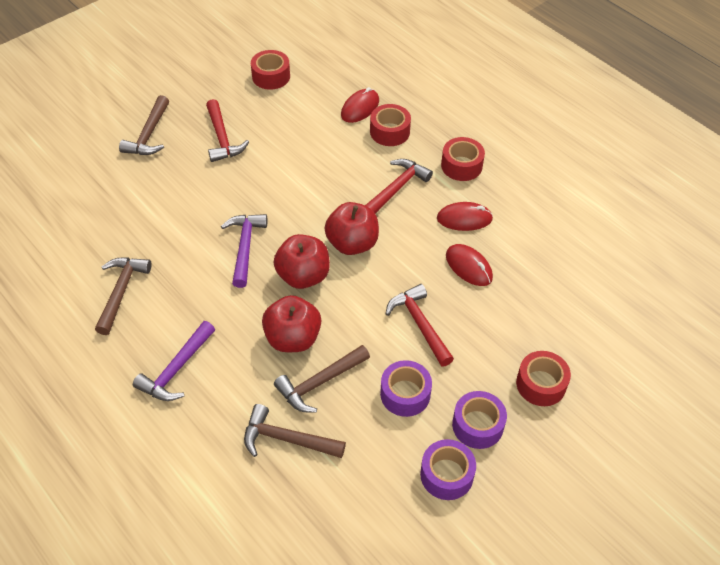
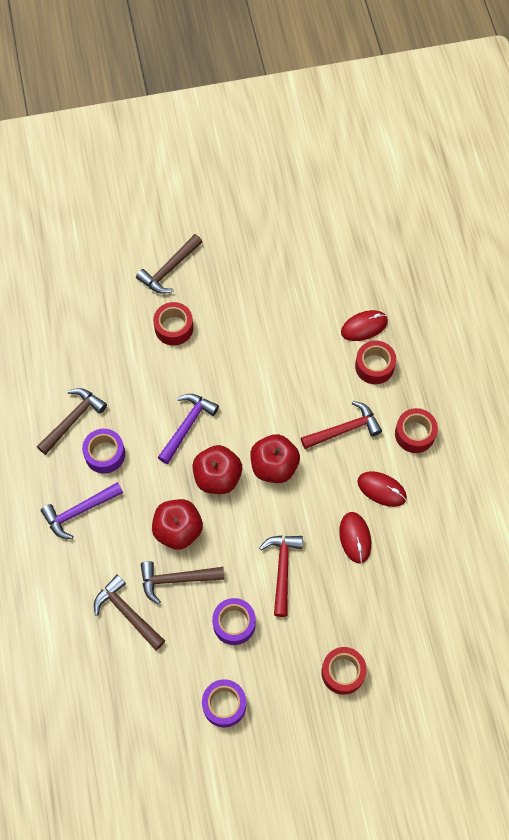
camera: 30 degrees right, 15 degrees up
(222, 138) = (227, 303): red hammer -> none
(271, 76) = (306, 252): red tape -> red tape (174, 328)
(477, 425) = (272, 679): purple tape -> purple tape (105, 454)

